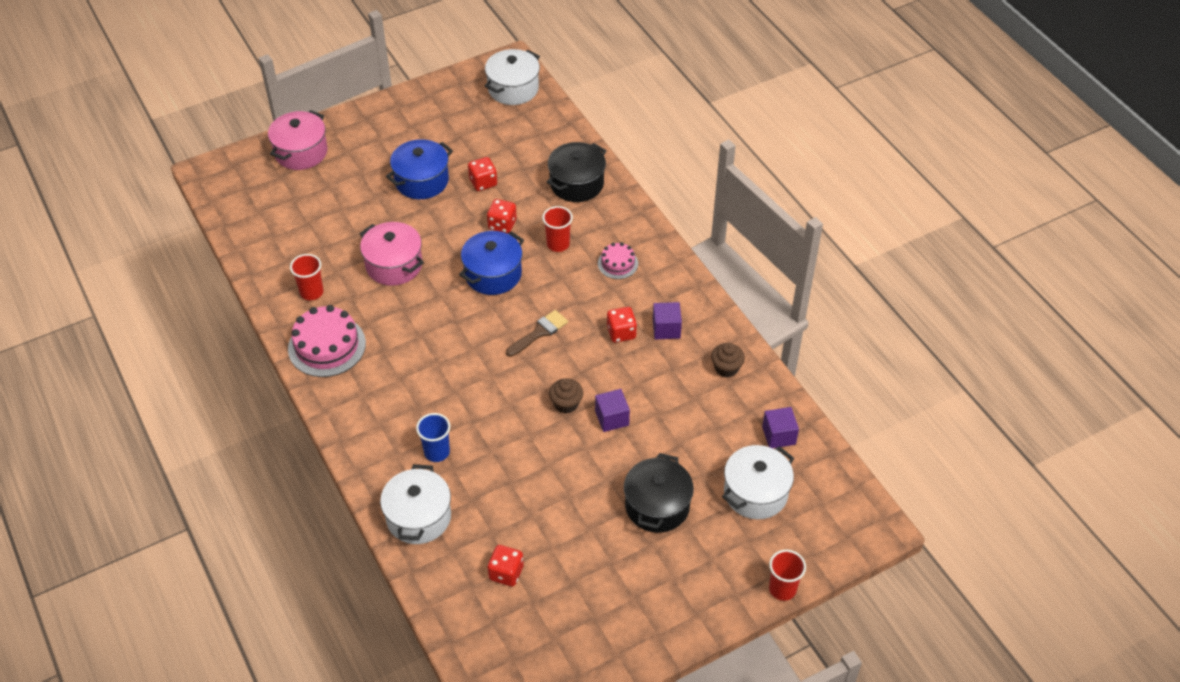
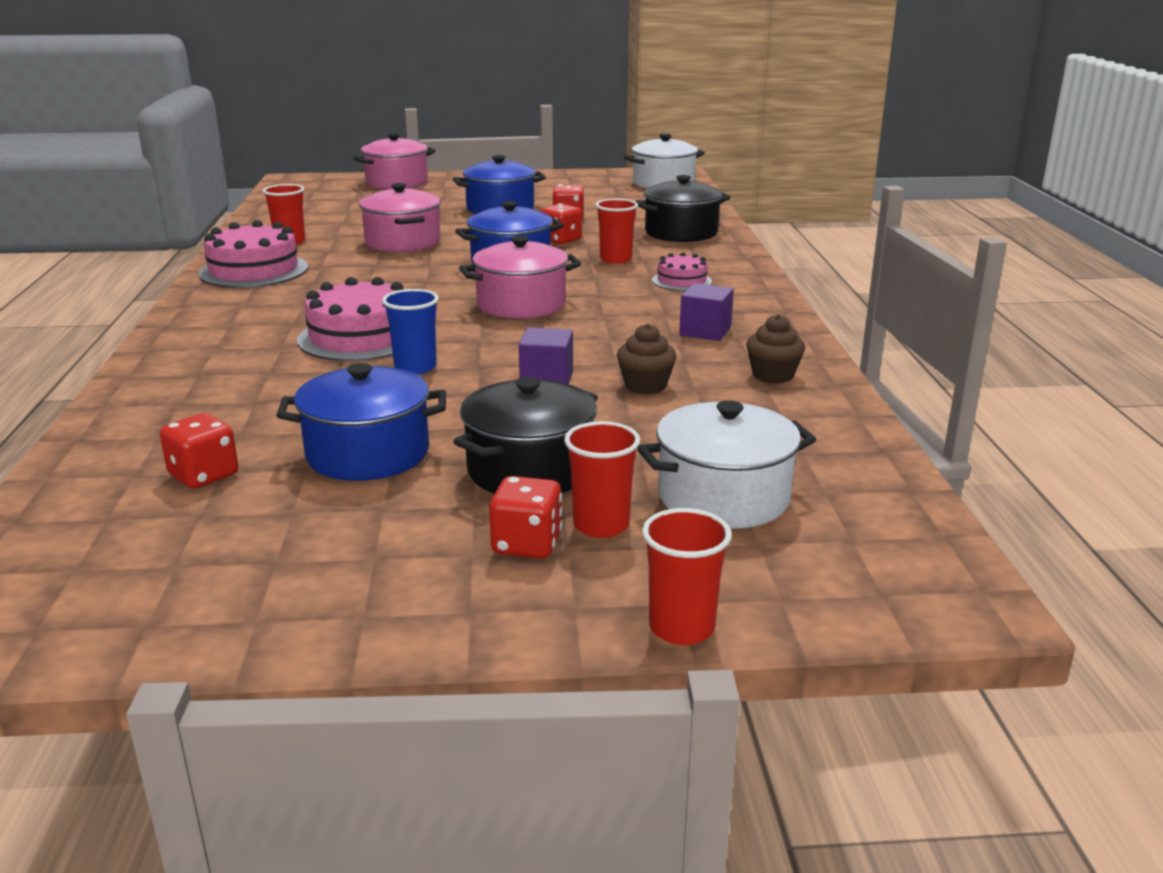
camera: 25 degrees right, 25 degrees down
(418, 517) = (162, 398): white pot -> none
(437, 452) = (267, 357): blue cup -> blue cup (415, 367)
(473, 409) = (361, 337): none -> pink cake
(539, 332) = (521, 305): brown brush -> pink pot
(566, 404) = (493, 357): brown cupcake -> brown cupcake (645, 385)
(571, 523) = (368, 454): none -> blue pot
(621, 333) = (635, 323): red dice -> red dice (527, 544)
(714, 536) = (601, 525): none -> red cup
(778, 435) = (816, 449): purple cube -> none

